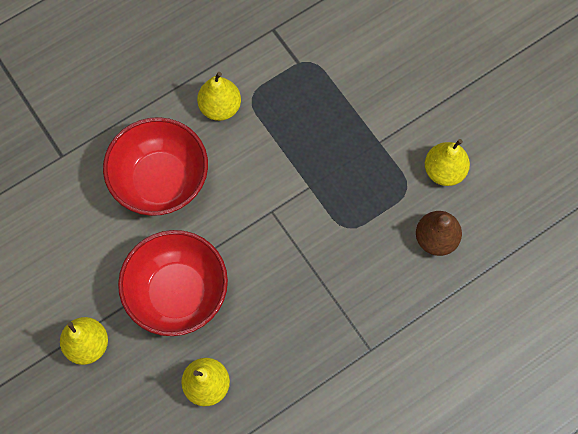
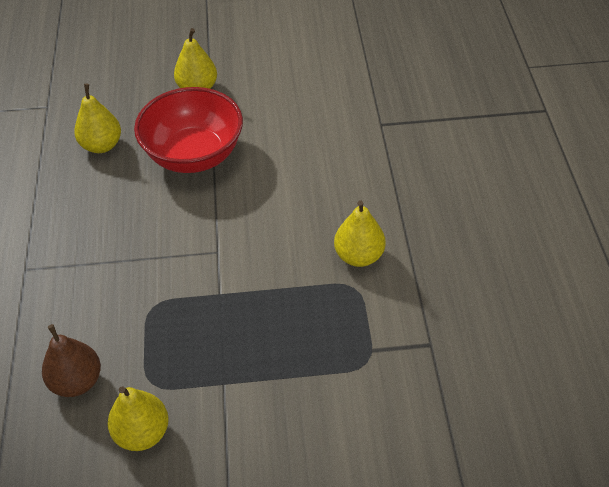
camera: 120 degrees right, 20 degrees down
(161, 181) = (309, 181): red bowl -> none

